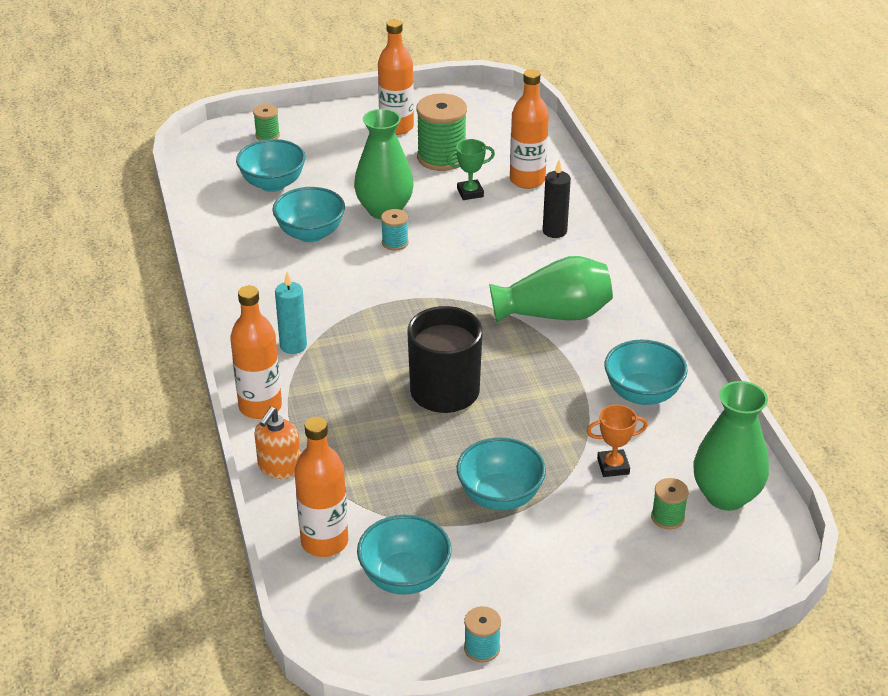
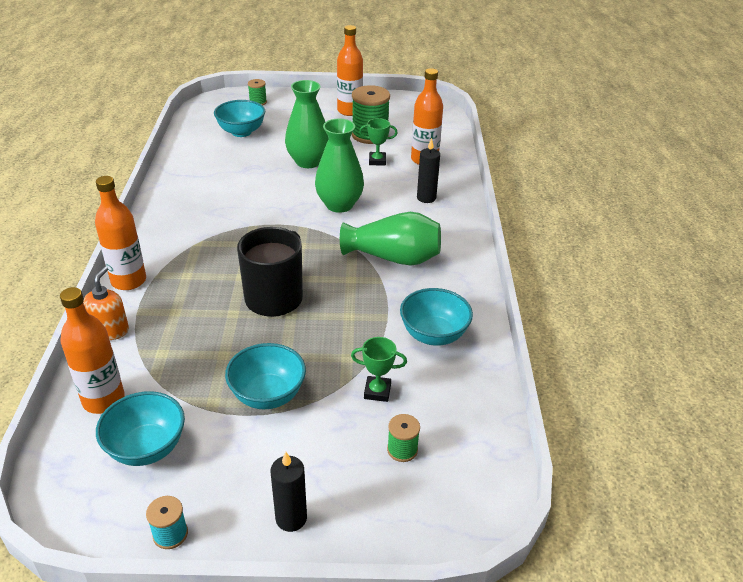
camera: 15 degrees right, 0 degrees up
(279, 467) = (110, 330): orange soap dispenser -> orange soap dispenser turned 150 degrees clockwise
(293, 345) = (183, 241): turquoise candle -> none
(310, 233) = (246, 168): turquoise bowl -> none
(395, 243) = (302, 184): turquoise spool -> none
(592, 606) = (291, 518): none -> black candle
(613, 466) = (377, 391): orange trophy -> green trophy
(726, 495) = (465, 442): green vase -> green vase (339, 205)

